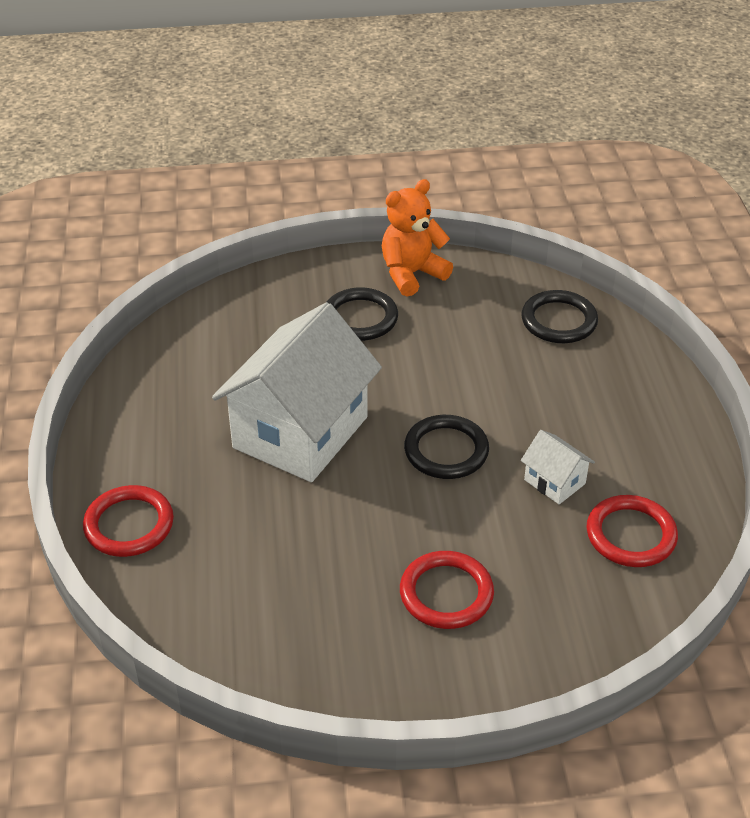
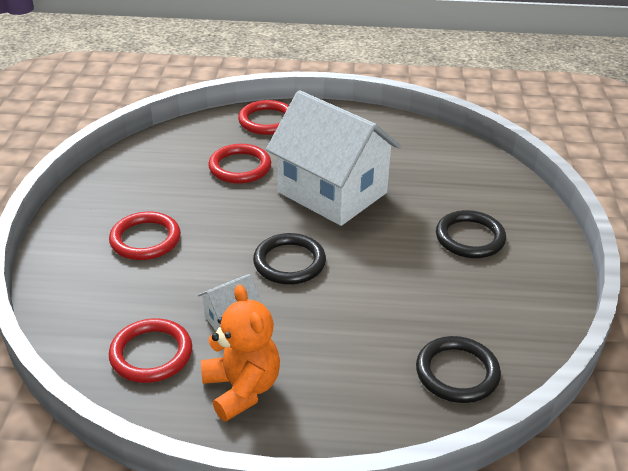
camera: 100 degrees right, 5 degrees down
(260, 532) = (240, 167): none -> red ring
(411, 274) = (538, 278): orange teddy bear -> orange teddy bear (242, 389)

